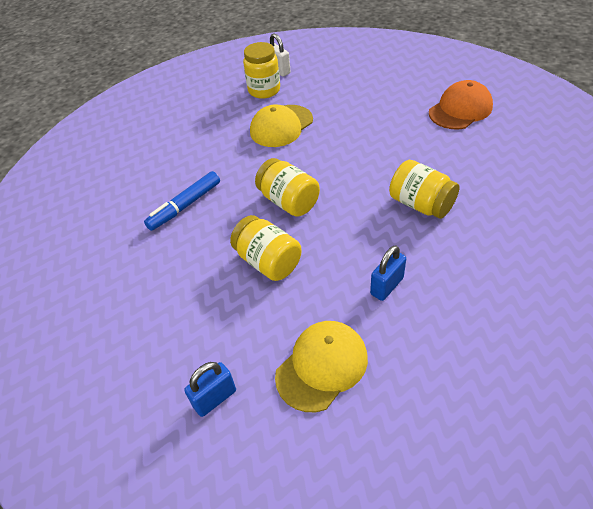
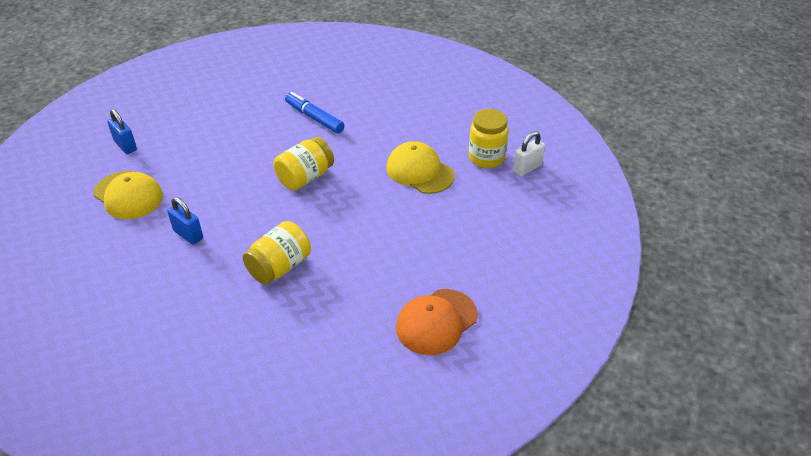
camera: 85 degrees right, 5 degrees down
(268, 261) = (237, 166): yellow jar -> none
(460, 109) = (436, 322): orange cap -> orange cap turned 90 degrees clockwise

